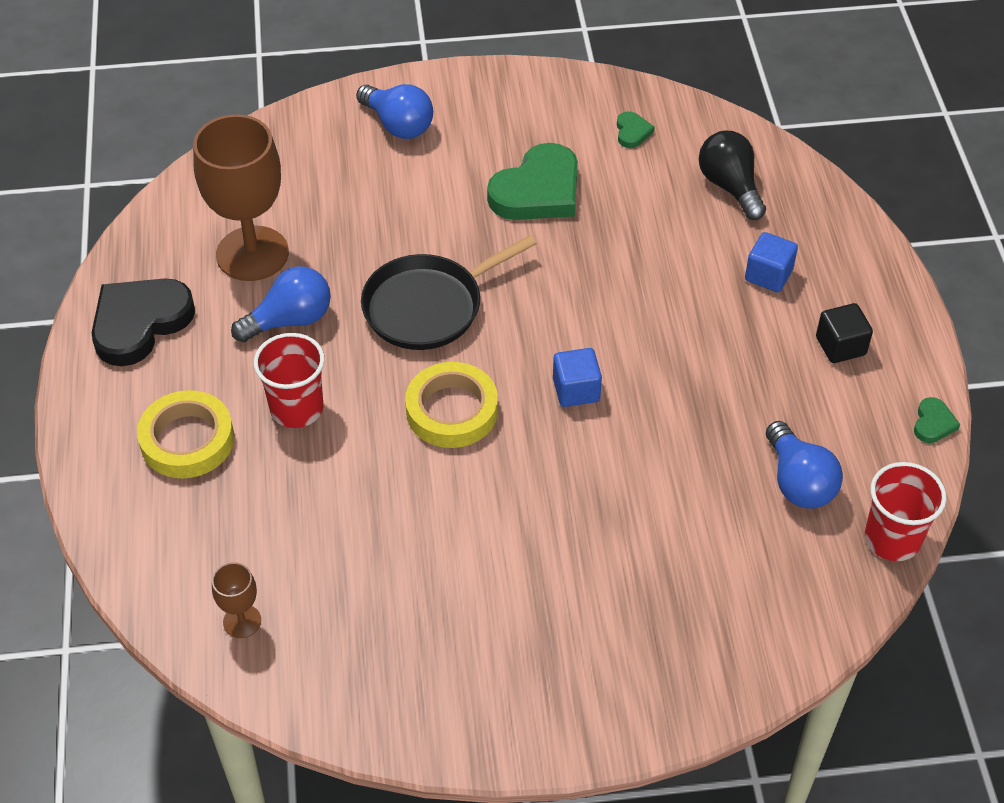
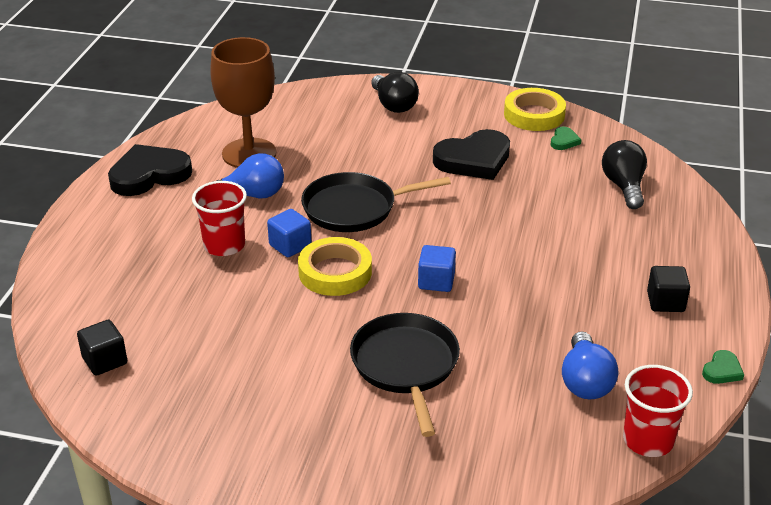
camera: 20 degrees right, 15 degrees down
(187, 440) = (137, 246): yellow tape -> yellow tape (534, 115)
(242, 621) = (105, 361): brown goblet -> black cube
(398, 125) = (393, 105): blue light bulb -> black light bulb
(538, 190) = (474, 160): green heart -> black heart
(595, 520) = (405, 365): none -> black pan
(768, 275) = (627, 245): blue cube -> blue cube (290, 246)

